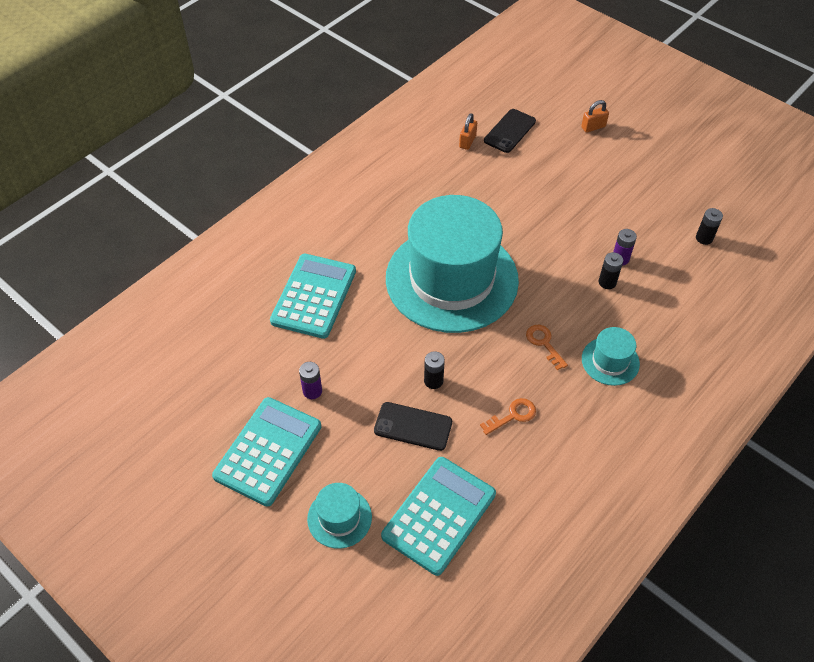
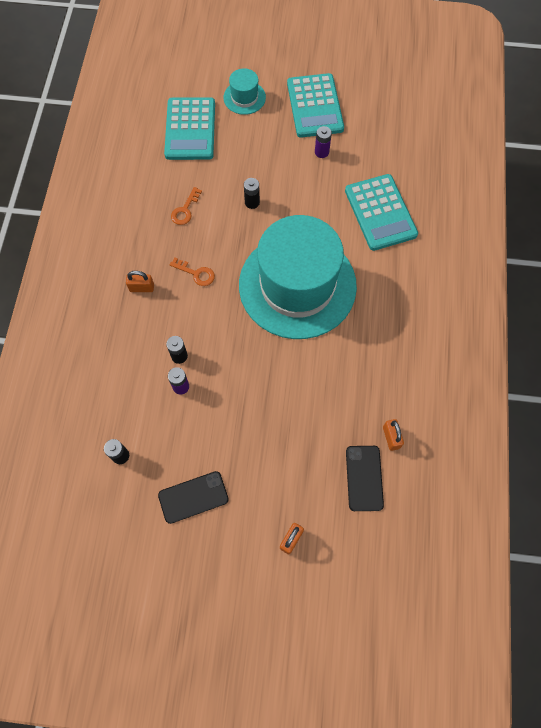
camera: 145 degrees right, 15 degrees up
(413, 426) = (243, 167): black phone -> black phone (193, 497)
(610, 361) = (142, 288): turquoise hat -> orange padlock

